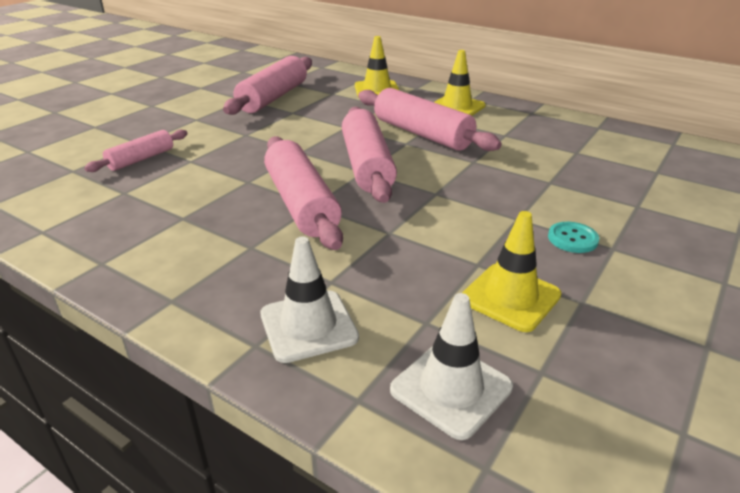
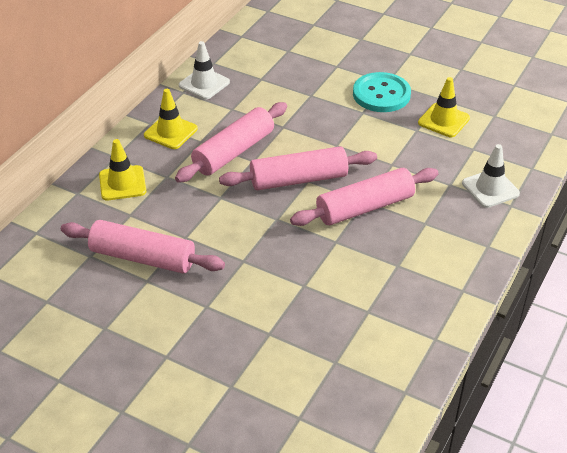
camera: 95 degrees left, 10 degrees up
(141, 159) = (305, 320): pink rolling pin -> none
(451, 388) = (515, 141): white traffic cone -> white traffic cone (204, 84)
(572, 239) = (381, 94): turquoise button -> turquoise button, size x2.04

